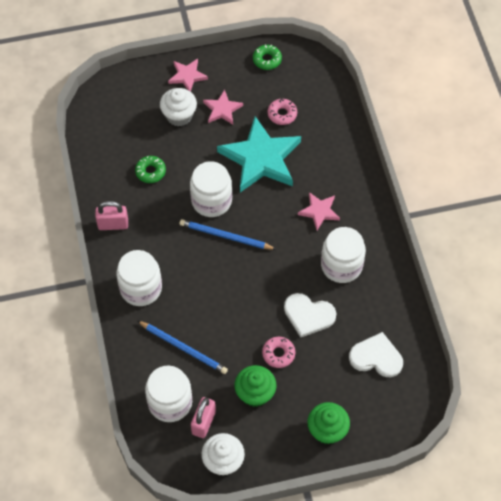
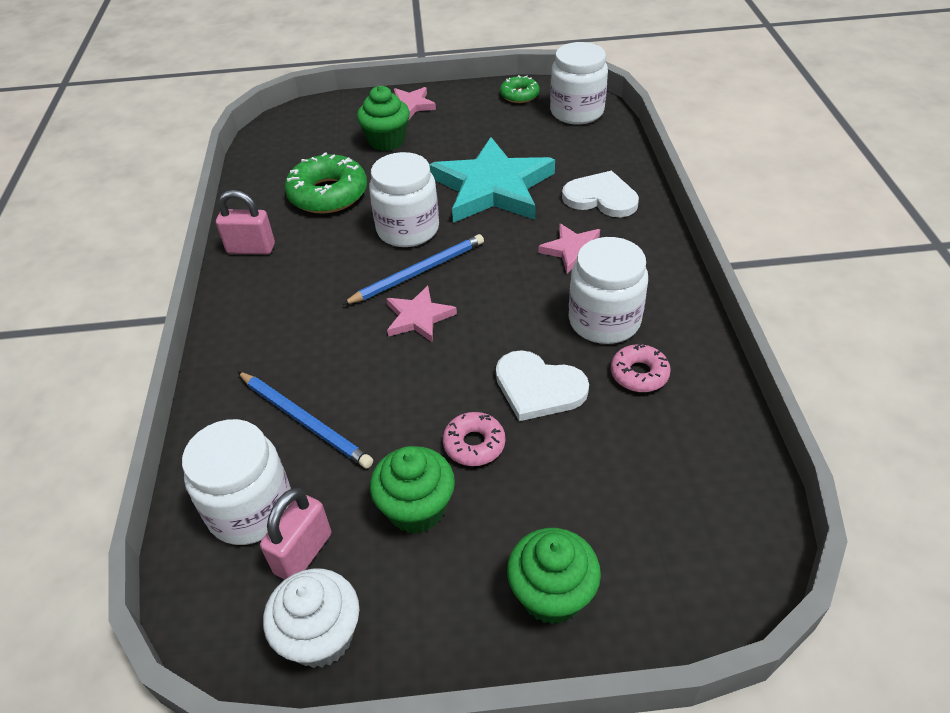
camera: 10 degrees right, 15 degrees down
(141, 288) = (262, 329): white jar -> white jar (577, 112)
(150, 172) = (328, 194): green donut -> green donut, size x1.79
(179, 116) = (387, 141): white cupcake -> green cupcake
(222, 109) = (448, 137): pink star -> pink star (418, 317)
(225, 236) = (418, 272): blue pencil -> blue pencil turned 120 degrees clockwise
(282, 114) = (531, 145): pink donut -> pink donut (639, 374)
(376, 357) = (661, 465): white heart -> white heart (601, 198)

